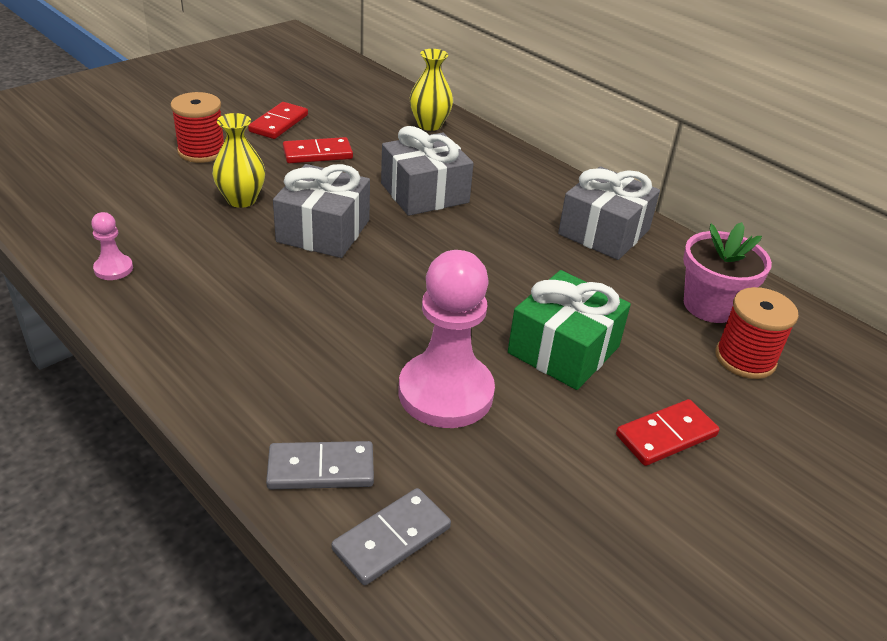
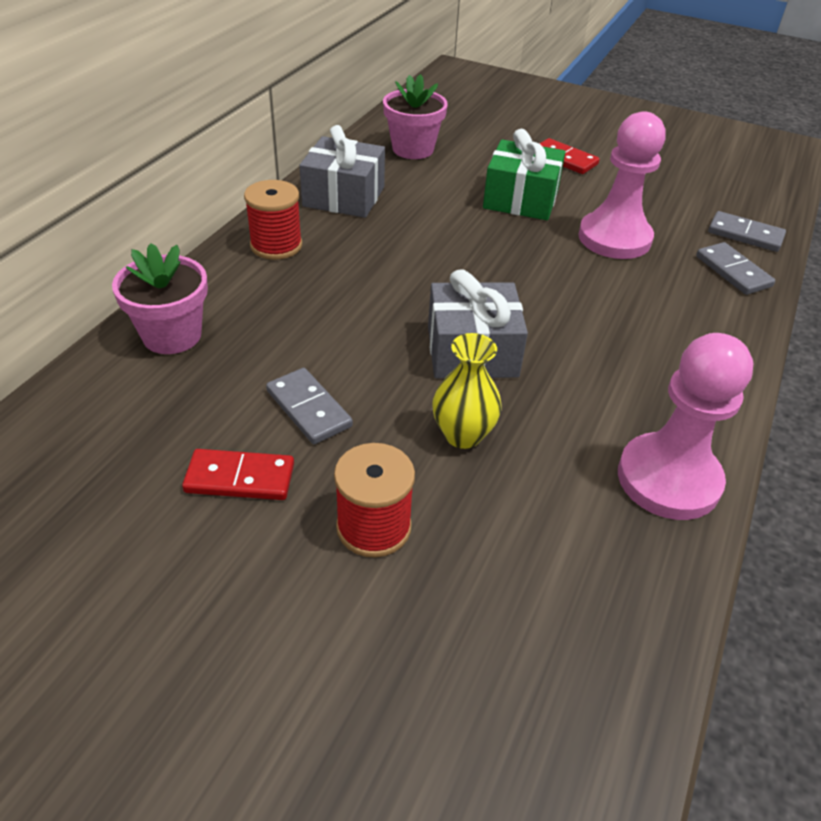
camera: 110 degrees left, 5 degrees up
(113, 269) = (668, 479): pink pawn -> pink pawn, size x2.27
(317, 153) = (308, 409): red domino -> grey domino
(424, 193) = (347, 304): grey gift -> none
(429, 125) = (172, 335): yellow vase -> pink flower pot
(745, 359) = (463, 137): red spool -> red spool (276, 245)

